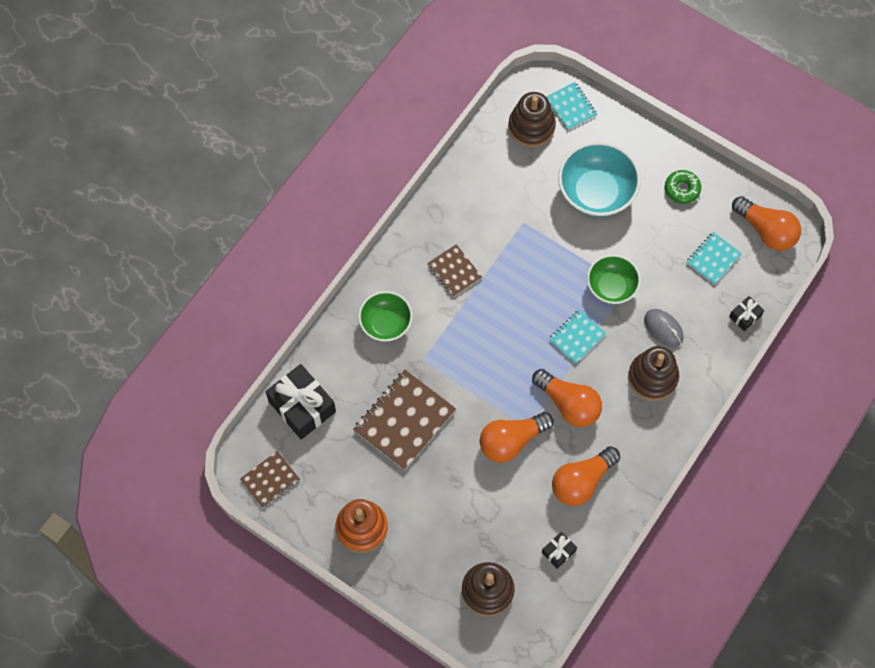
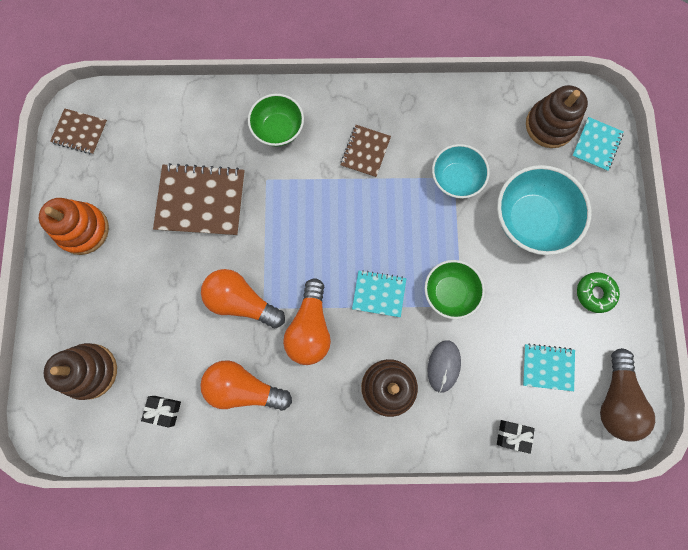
camera: 55 degrees right, 10 degrees up
(302, 406) = (160, 114): black gift -> none
(525, 222) = (456, 179): none -> turquoise bowl
(766, 231) = (615, 399): orange light bulb -> brown light bulb

